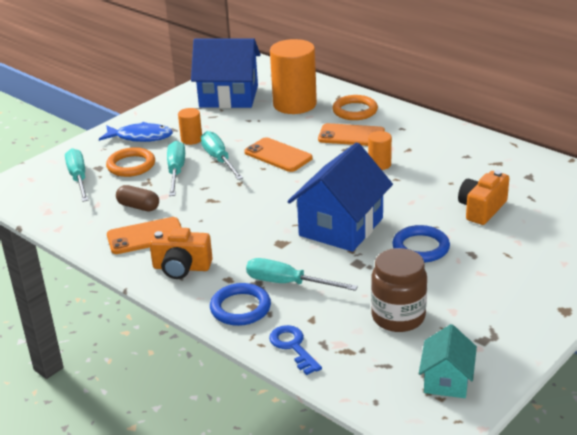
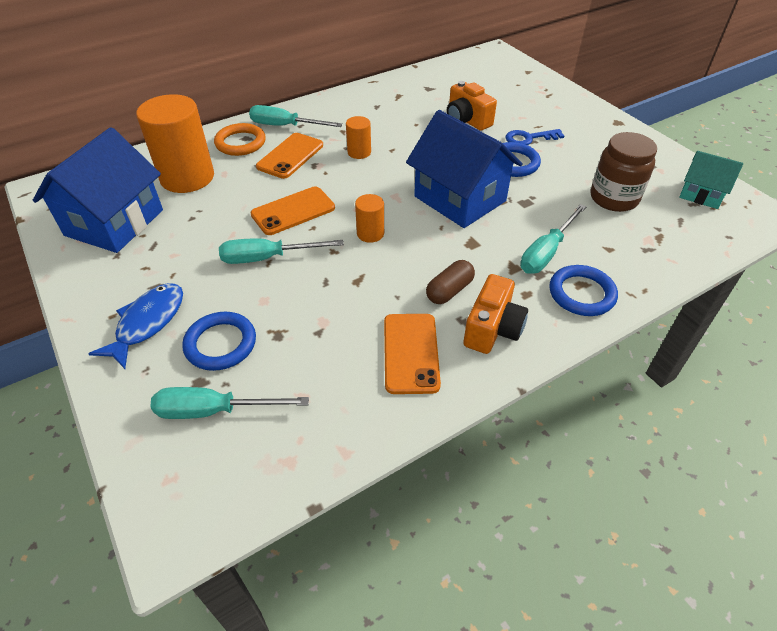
camera: 75 degrees left, 15 degrees up
(131, 165) = (220, 344): orange ring -> blue ring
(138, 206) = (335, 350): brown capsule -> brown capsule (449, 291)
(176, 171) = (269, 300): turquoise screwdriver -> turquoise screwdriver (285, 126)
(191, 139) = (198, 273): orange cylinder -> orange cylinder (370, 233)
(293, 347) = (651, 269): blue key -> blue key (529, 138)

